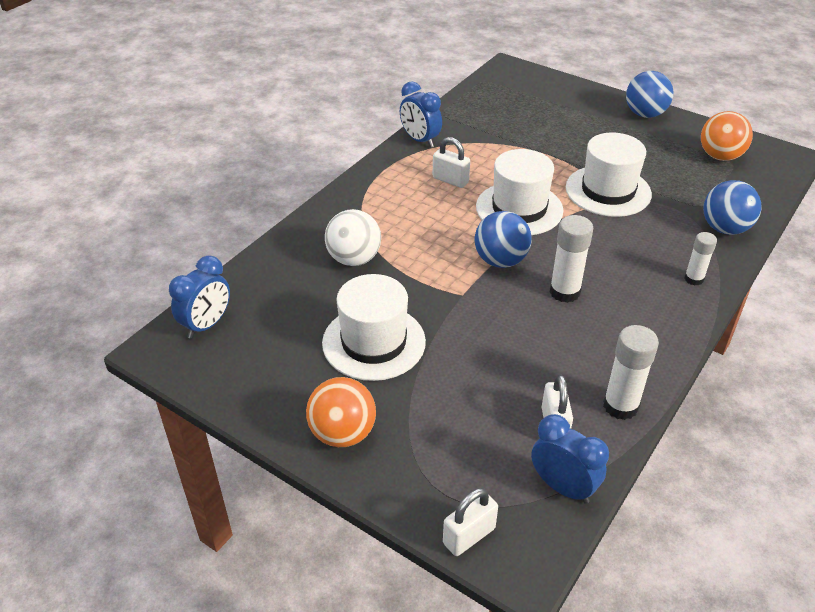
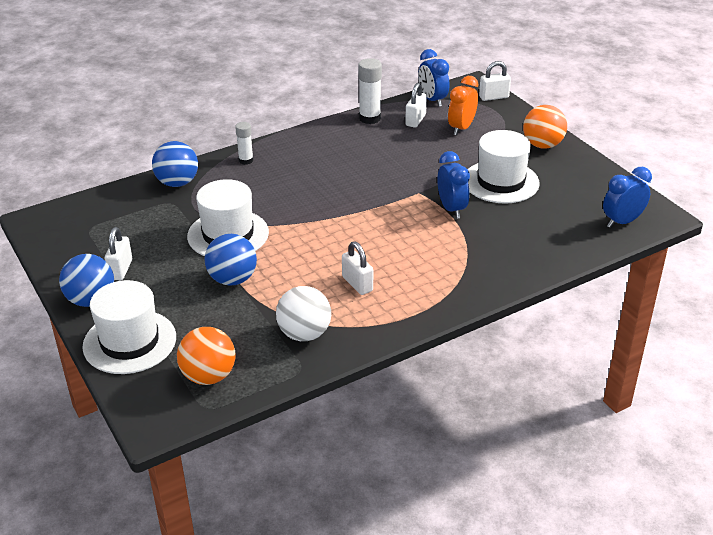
camera: 155 degrees left, 5 degrees down
(354, 259) = (488, 238): white ball -> white ball (304, 334)
(420, 140) = (353, 339): blue clock -> blue clock (451, 209)
(477, 430) = (461, 128): none -> orange clock
(500, 260) = (371, 206): blue ball -> blue ball (232, 279)
(519, 208) = (319, 241): white hat -> white hat (129, 342)
(564, 292) = (344, 176): white glue stick -> none
(656, 139) = (121, 270): none -> white padlock
(720, 156) = (91, 236): orange ball -> orange ball (209, 376)

